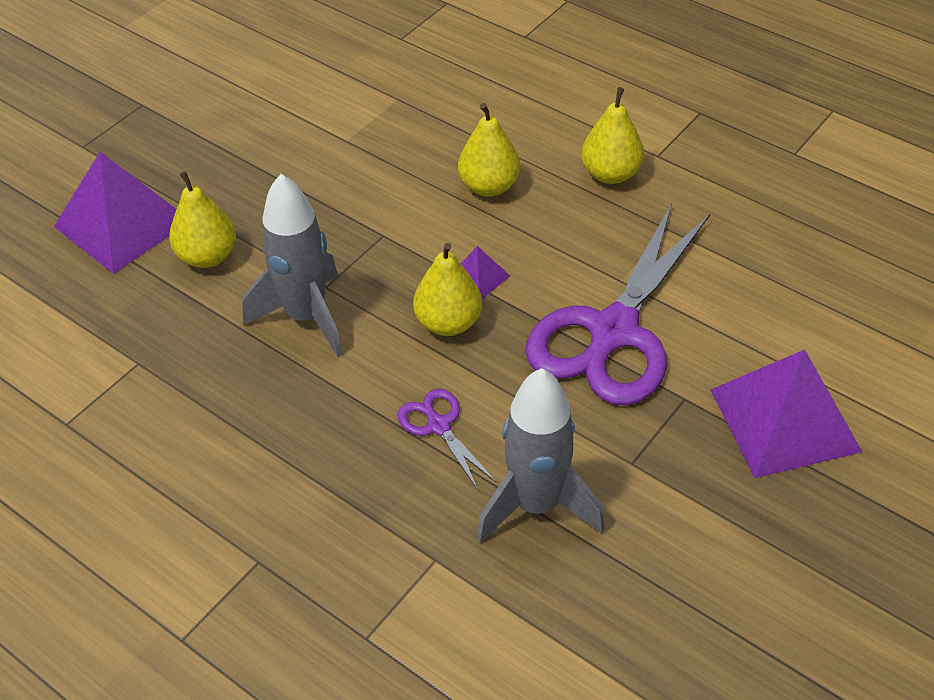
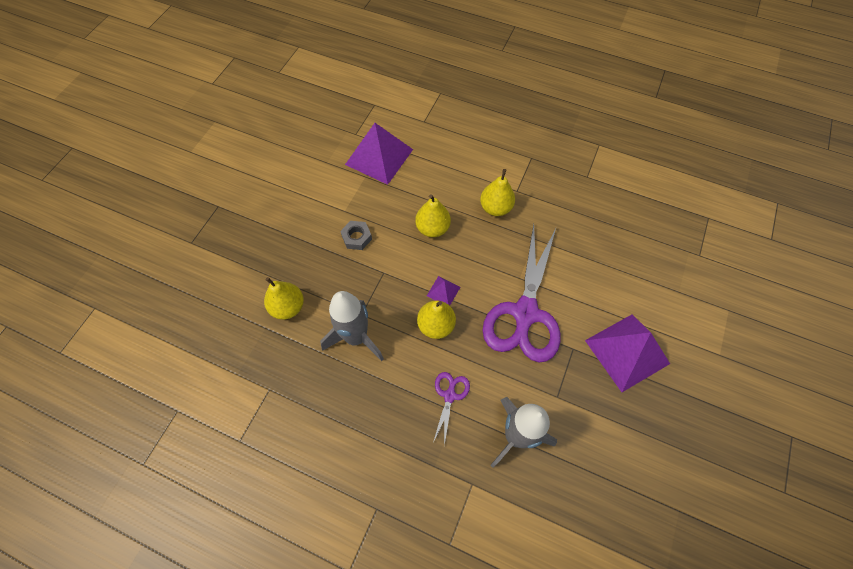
camera: 15 degrees left, 15 degrees up
(122, 224) = (231, 293): purple pyramid -> purple pyramid (379, 157)
(354, 180) = (356, 237): none -> grey nut
(438, 426) = (449, 395): purple scissors -> purple scissors turned 60 degrees clockwise

